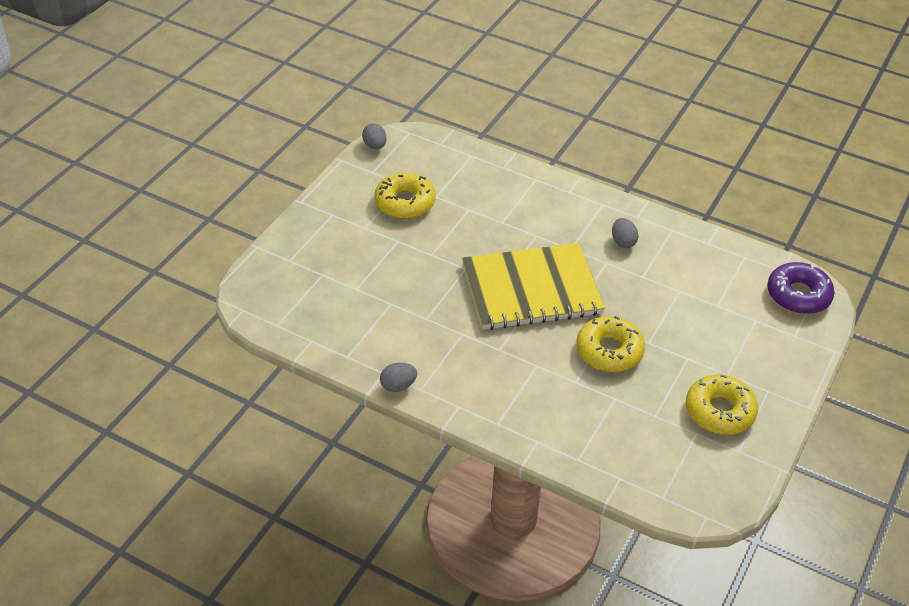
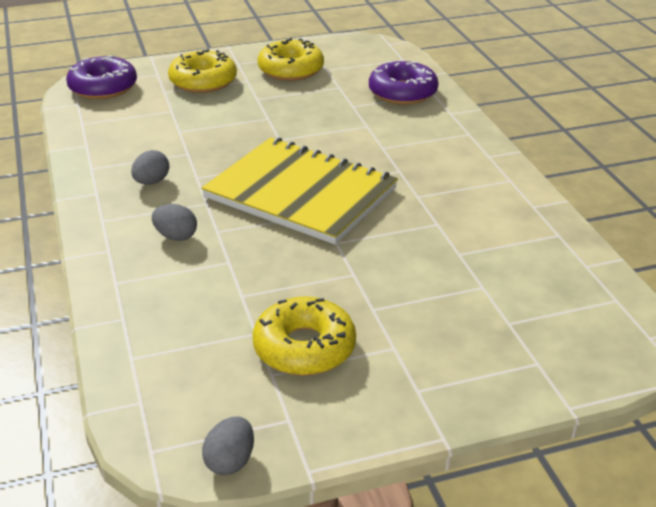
camera: 135 degrees left, 10 degrees down
(398, 386) = (529, 191): grey egg -> grey egg (176, 236)
(601, 443) = (402, 92): none -> purple donut
(609, 351) = (308, 127): yellow donut -> yellow donut (203, 81)

